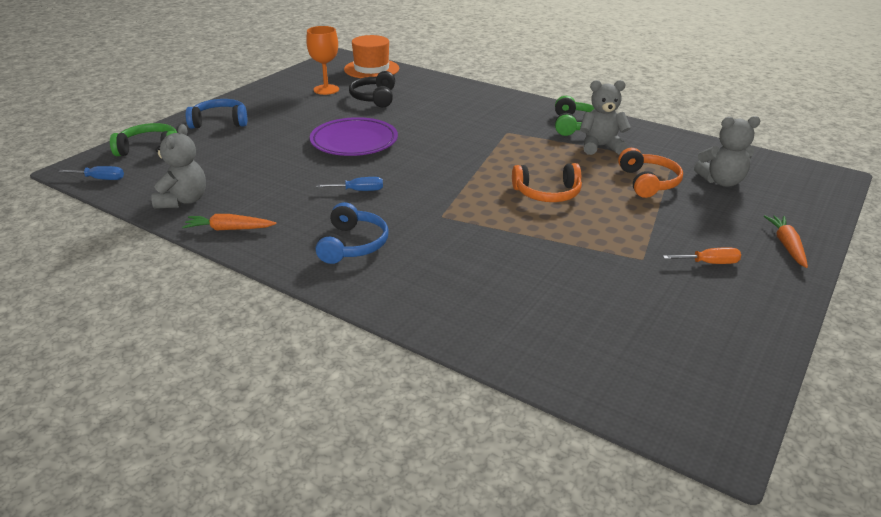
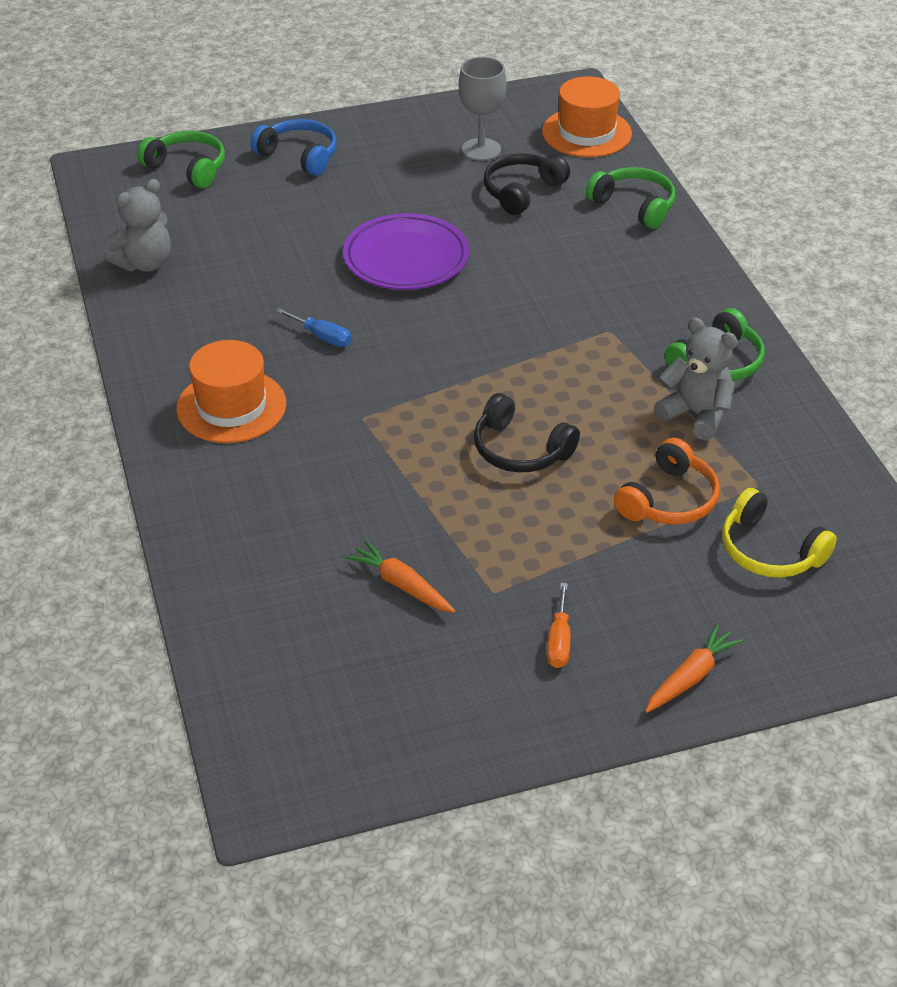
camera: 40 degrees right, 10 degrees up
(100, 179) = (102, 193): blue screwdriver -> none
(229, 229) = (145, 324): orange carrot -> orange carrot (402, 585)
(326, 89) = (481, 150): orange goblet -> grey goblet
(353, 244) = (231, 406): blue headphones -> orange hat
(439, 86) = (634, 206): none -> green headphones
(547, 193) = (520, 450): orange headphones -> black headphones
(709, 263) = (559, 641): orange screwdriver -> orange screwdriver turned 60 degrees clockwise
(721, 181) = (769, 551): grey teddy bear -> yellow headphones

